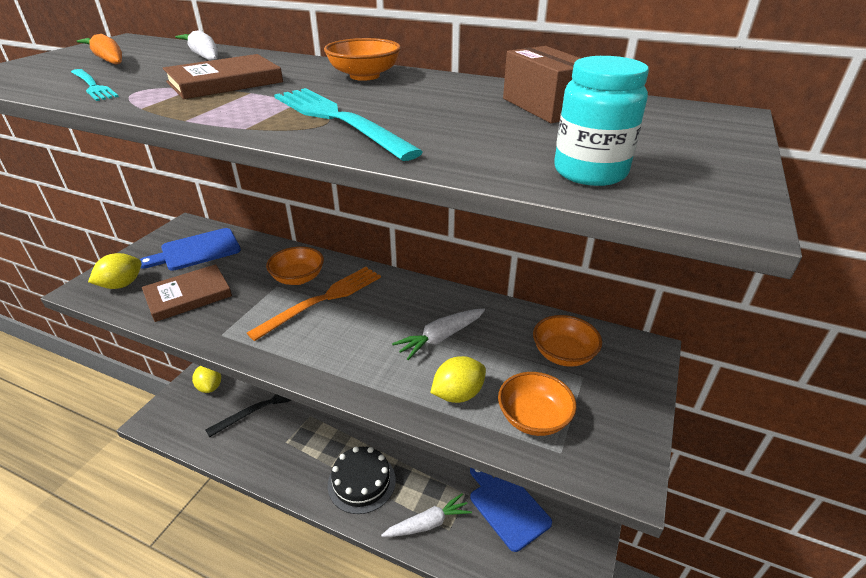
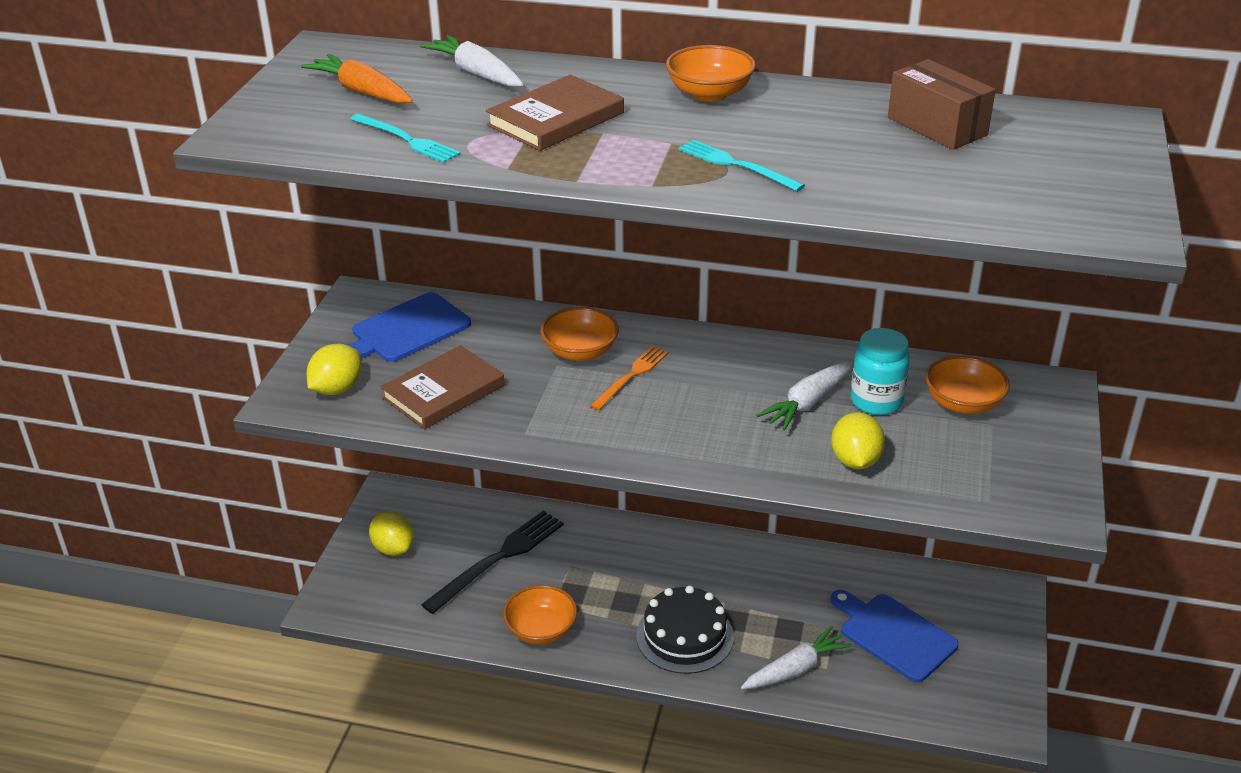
camera: 10 degrees left, 0 degrees up
(322, 300) = (631, 376): orange fork -> orange fork, size x0.59
(337, 120) = (736, 165): turquoise fork -> turquoise fork, size x0.59
(458, 394) = (855, 461): yellow lemon -> yellow lemon turned 45 degrees counterclockwise
(533, 418) = (949, 473): orange bowl -> orange bowl (541, 630)
(590, 172) = (1011, 206): turquoise jar -> turquoise jar (876, 401)

